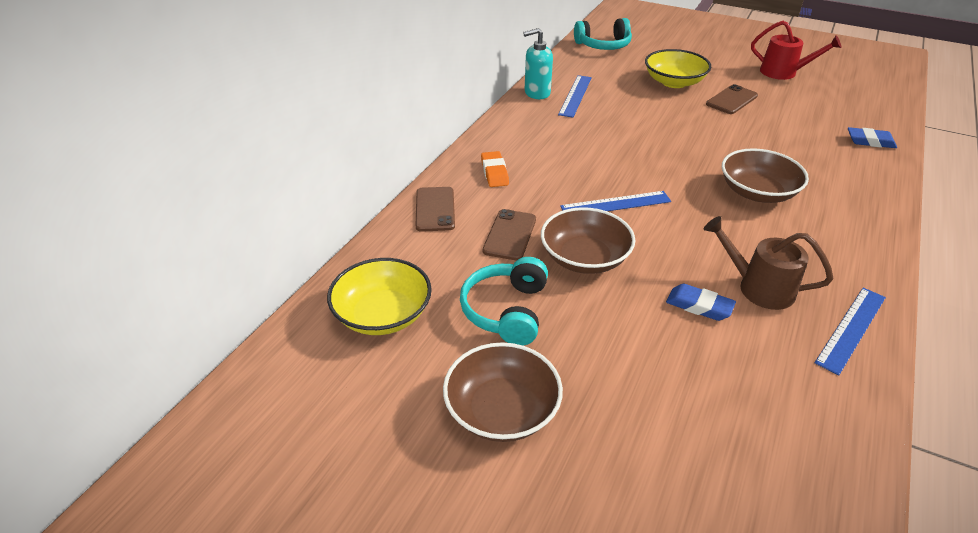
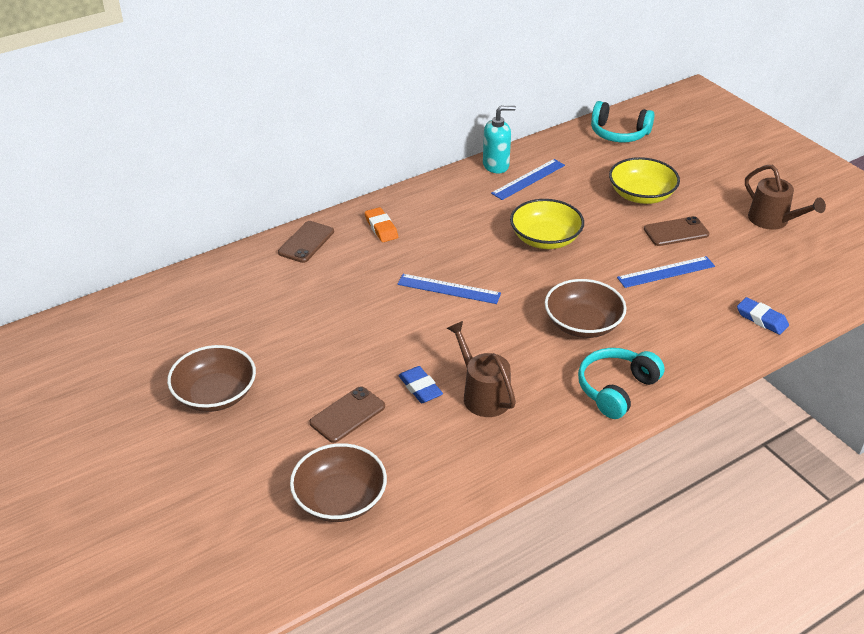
camera: 30 degrees right, 0 degrees up
(383, 314) = (200, 305): yellow bowl -> yellow bowl (545, 239)
(494, 173) = (381, 228): orange eraser -> orange eraser turned 45 degrees counterclockwise
(506, 311) = (281, 335): turquoise headphones -> turquoise headphones (616, 389)
(510, 235) = (340, 282): brown phone -> brown phone (347, 415)
(537, 93) = (496, 165): turquoise soap dispenser -> turquoise soap dispenser turned 150 degrees clockwise
(584, 258) = (376, 321): brown bowl -> brown bowl (340, 499)
(784, 73) = (773, 221): red watering can -> brown watering can
(851, 329) = (516, 451): blue ruler -> blue ruler (666, 272)

